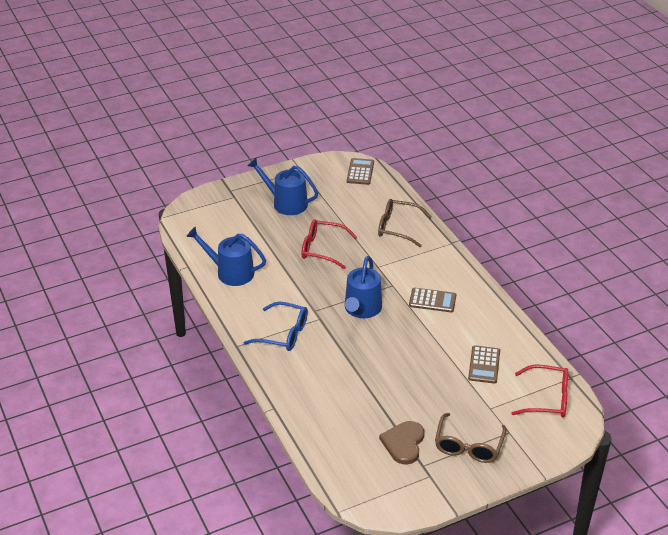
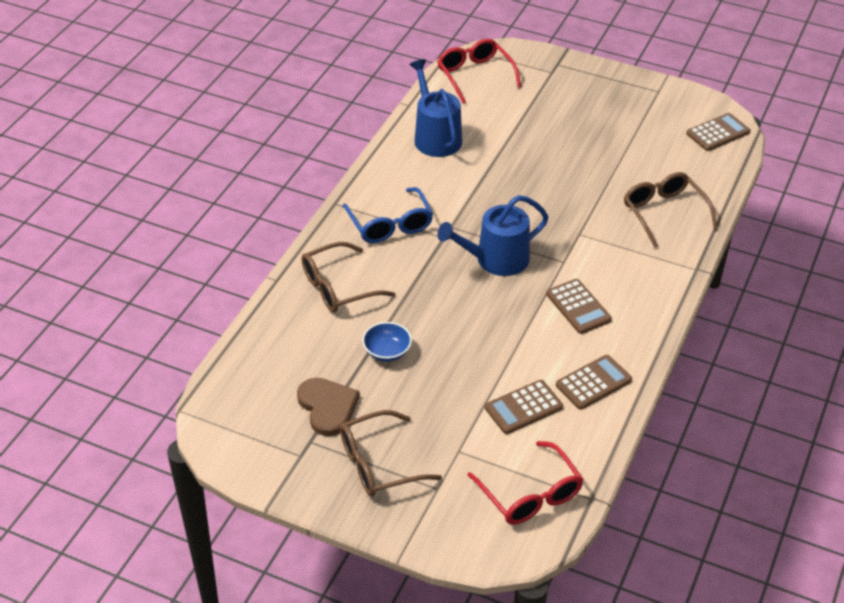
camera: 50 degrees right, 5 degrees up
(286, 203) = (590, 111): blue watering can -> none
(311, 384) = (339, 287): none -> brown glasses
(323, 249) = (553, 178): red glasses -> red glasses (475, 76)
(386, 394) = (387, 352): none -> blue bowl
(403, 443) = (327, 407): brown heart -> brown heart turned 90 degrees clockwise
(493, 328) = (593, 383): none -> brown calculator

